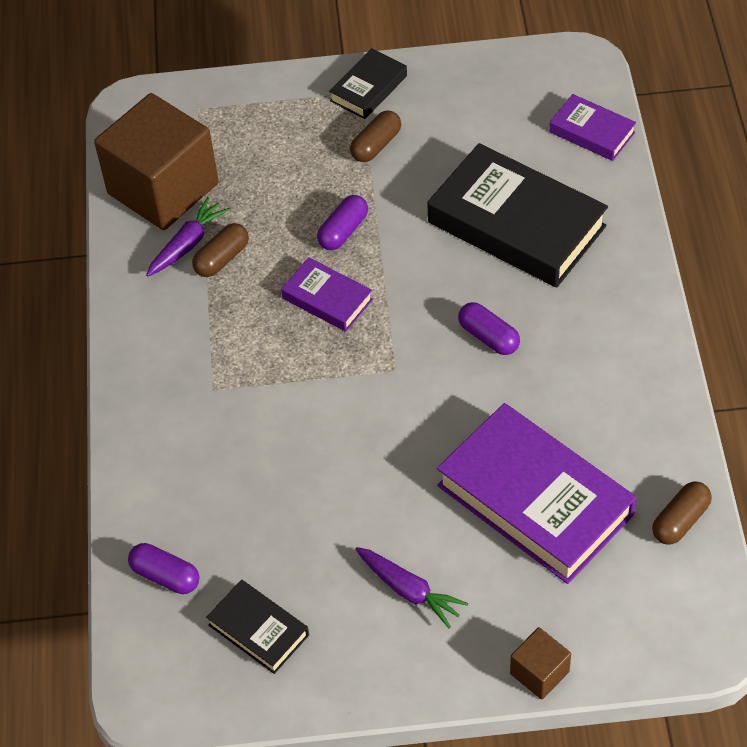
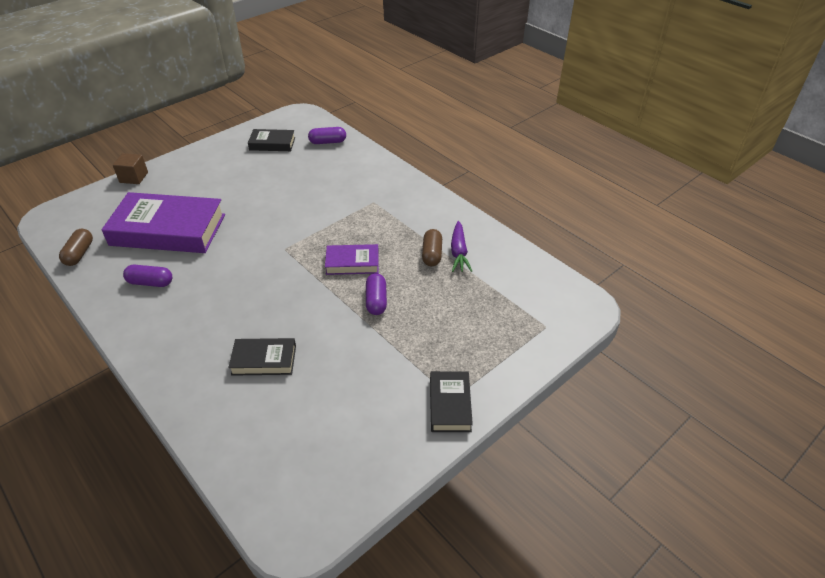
camera: 140 degrees right, 10 degrees down
(163, 188) = (507, 271): brown cube -> none
(376, 145) = (405, 364): brown capsule -> none
(409, 590) = (213, 177): purple carrot -> none
(488, 337) = (240, 287): purple capsule -> purple capsule (150, 282)
(516, 224) = (264, 360): black book -> black book, size x0.50
(592, 132) = (246, 464): purple book -> none

